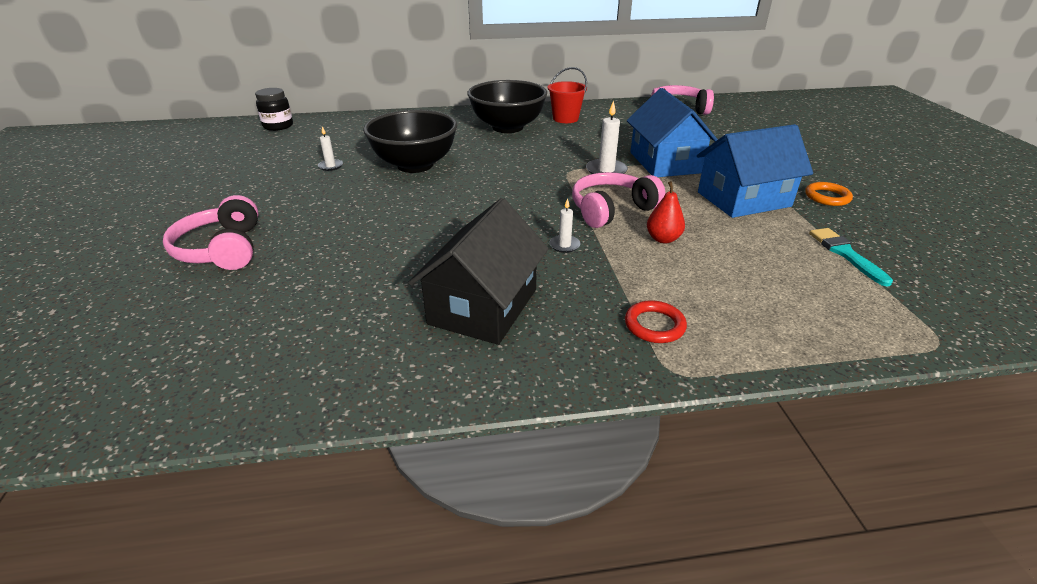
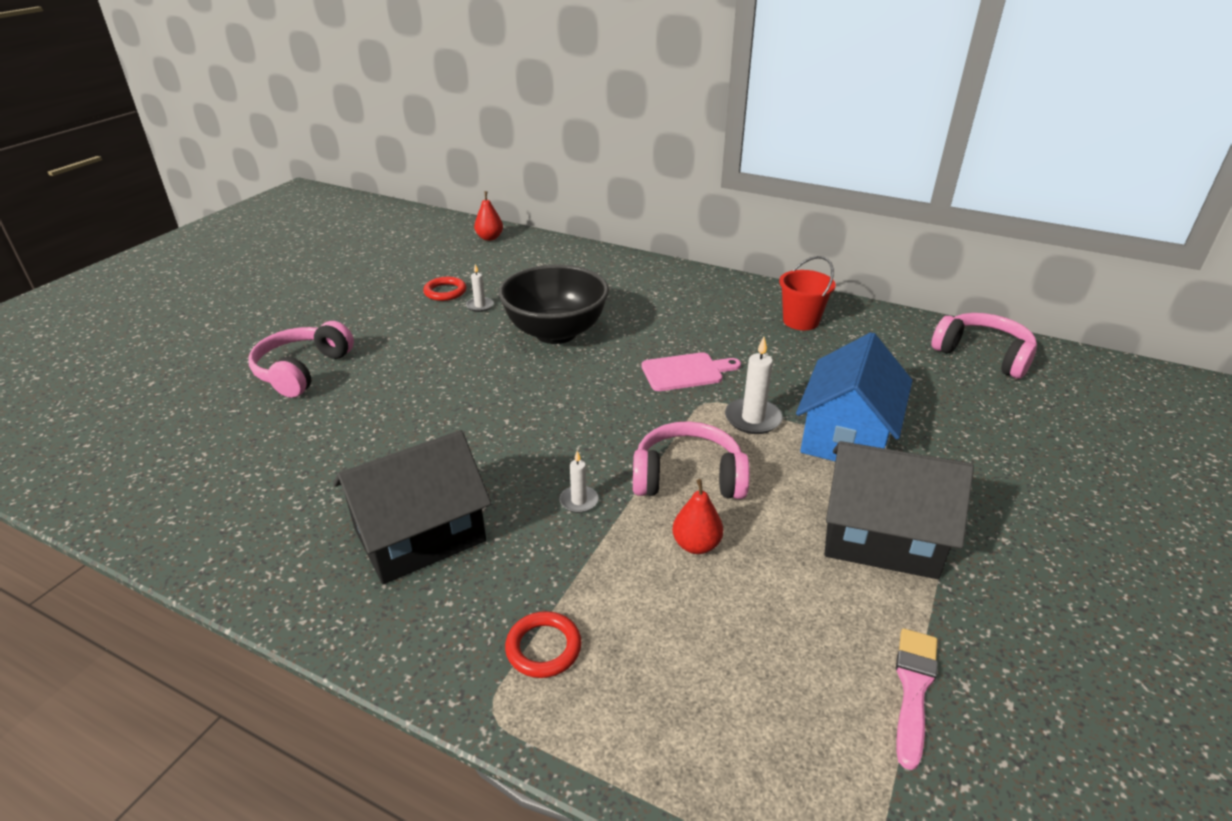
camera: 35 degrees right, 0 degrees up
(278, 126) = (489, 238): black jar -> red pear
(287, 166) = (445, 292): none -> red ring
(507, 127) = (713, 312): black bowl -> none
(534, 160) = (685, 372): none -> pink cutting board
(743, 199) = (881, 537): blue house -> black house
(827, 197) = (1020, 590): orange ring -> none
(845, 254) = (913, 689): turquoise brush -> pink brush

